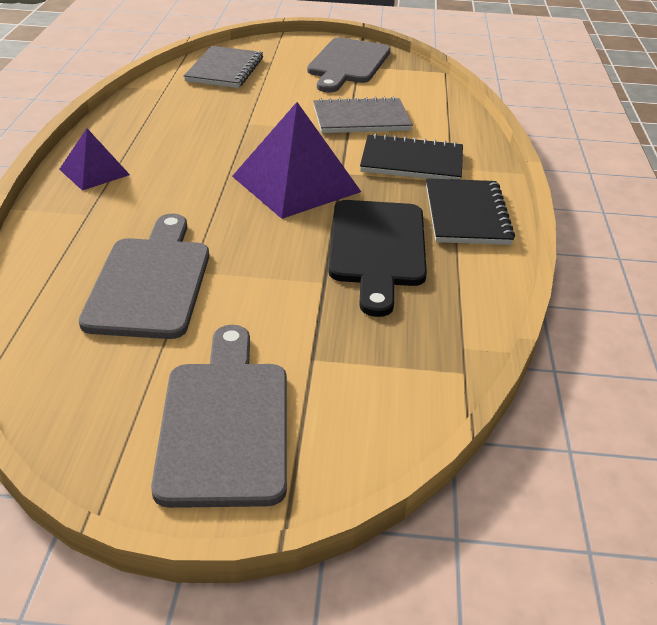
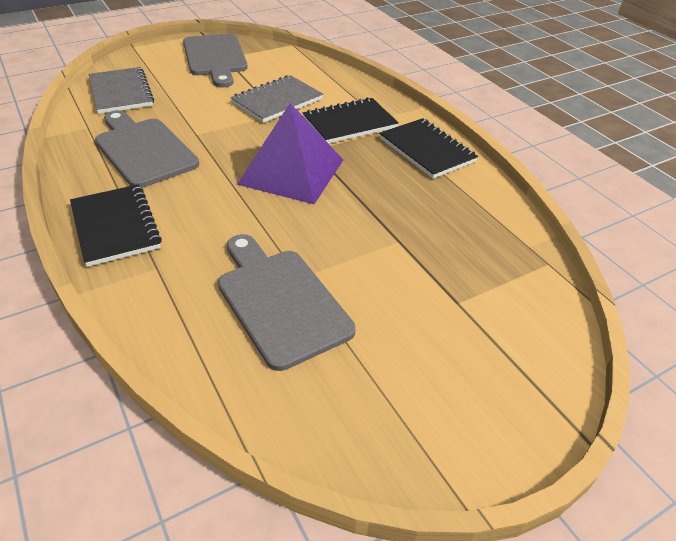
camera: 35 degrees left, 5 degrees up
(94, 172) = (115, 226): purple pyramid -> black notebook
(225, 422) = (461, 382): grey cutting board -> grey cutting board (143, 150)
(377, 248) = (403, 199): black cutting board -> none

